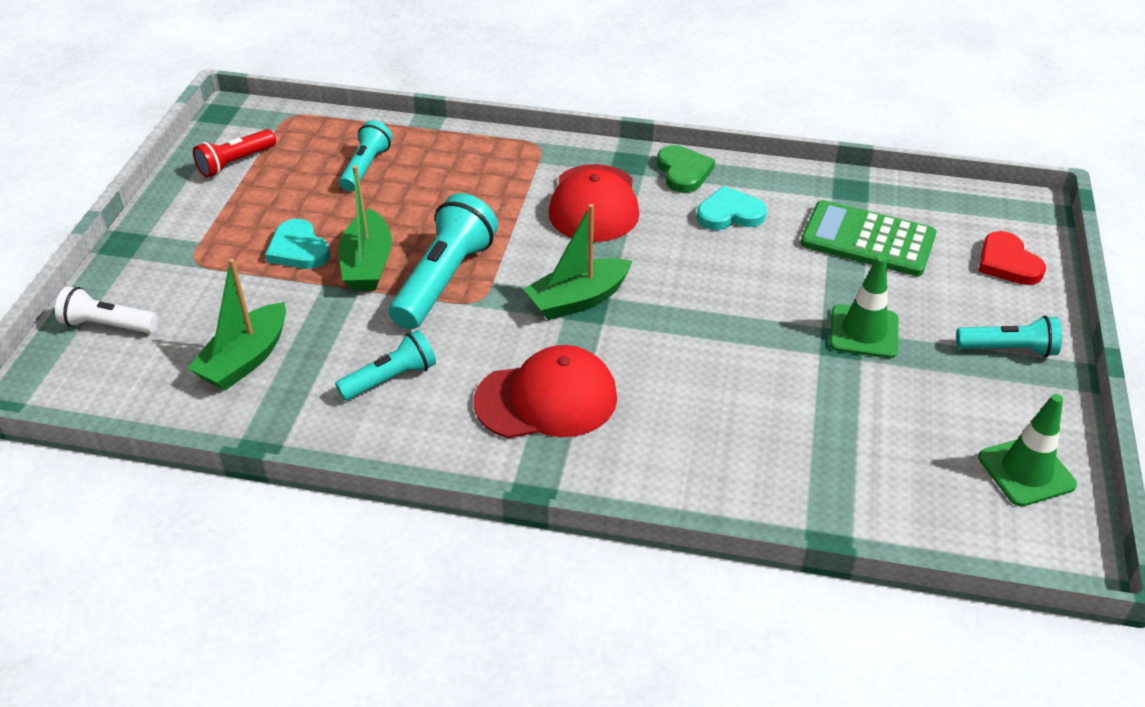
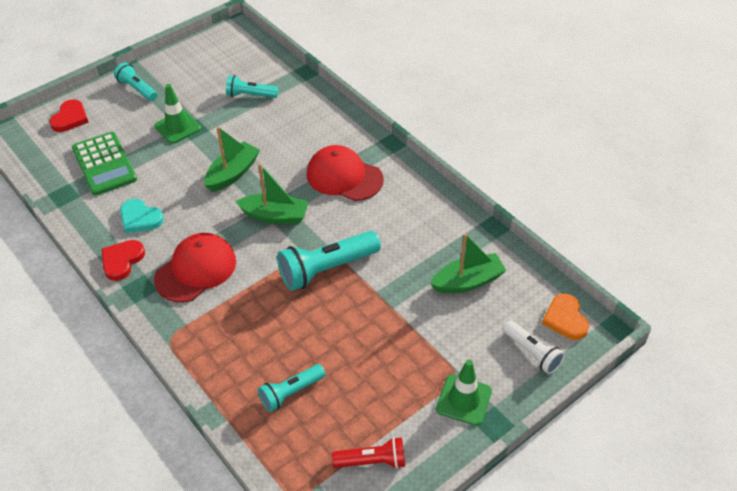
camera: 140 degrees left, 5 degrees up
(78, 384) = (565, 319): none -> orange heart
(298, 249) = (388, 344): turquoise heart -> none
(367, 264) = (357, 306): green boat -> green boat (232, 173)
(391, 378) = (404, 227): turquoise flashlight -> turquoise flashlight (250, 95)
(683, 172) = (122, 261): green heart -> red heart
(1026, 471) = (206, 54): green traffic cone -> green traffic cone (463, 400)

